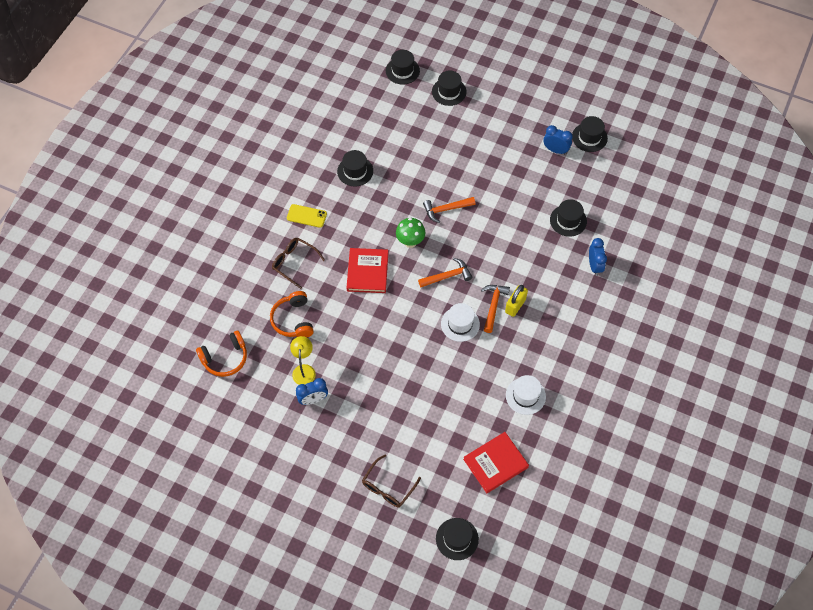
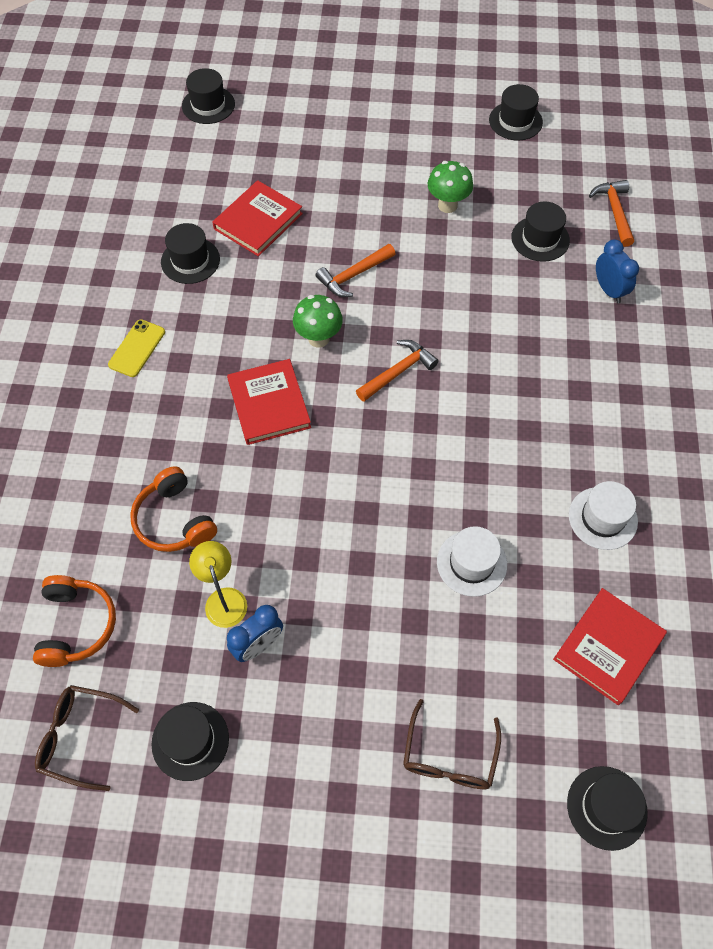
camera: 20 degrees left, 0 degrees up
(225, 358) = (76, 625): orange headphones -> orange headphones turned 45 degrees counterclockwise
(294, 263) = (142, 427): brown glasses -> brown glasses (80, 737)
(306, 216) = (137, 348): yellow phone -> yellow phone turned 60 degrees counterclockwise
(403, 158) = (258, 221): none -> red book
(449, 92) = (288, 115): black hat -> black hat (190, 741)
(460, 324) = (449, 439): white hat -> white hat (471, 563)
(493, 306) = (488, 394): orange hammer -> orange hammer (614, 212)
(515, 306) = (521, 384): yellow padlock -> none
(521, 182) = (447, 205): none -> green mushroom
(555, 150) = (476, 150): blue clock -> none

